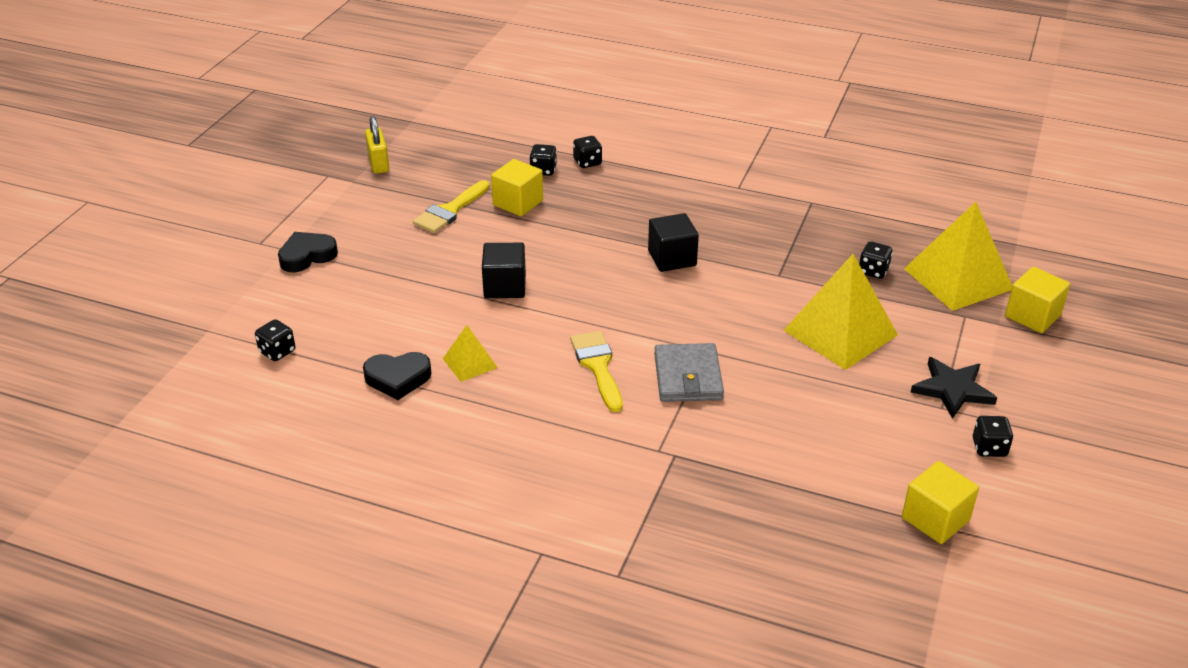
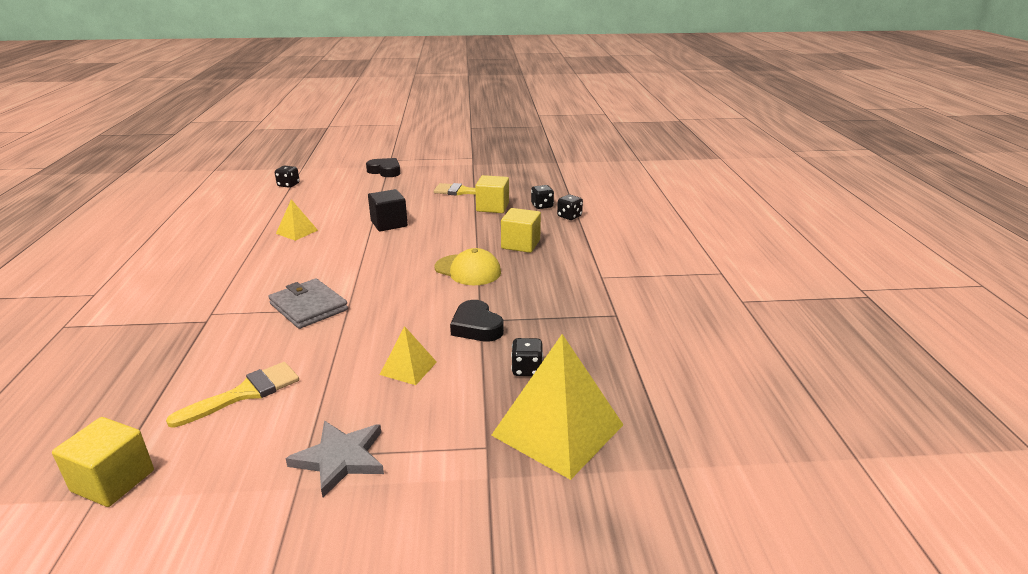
camera: 65 degrees right, 10 degrees down
(378, 163) = (498, 165): yellow padlock -> none
(398, 378) = (273, 217): black heart -> black heart (476, 327)
(598, 366) = (309, 271): yellow brush -> yellow brush (245, 393)
(672, 258) = (468, 270): black cube -> yellow cap
(687, 377) = (309, 307): grey wallet -> grey wallet turned 75 degrees clockwise
(840, 332) = (408, 368): yellow pyramid -> yellow pyramid, size x0.50
(952, 389) = (340, 458): black star -> grey star
(989, 448) = (238, 505): black dice -> none
(1032, 316) = (522, 506): yellow cube -> yellow cube (520, 244)

